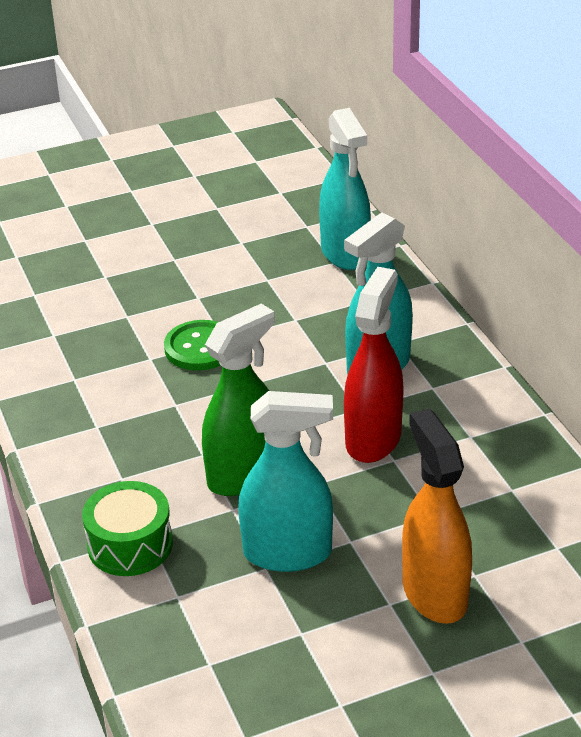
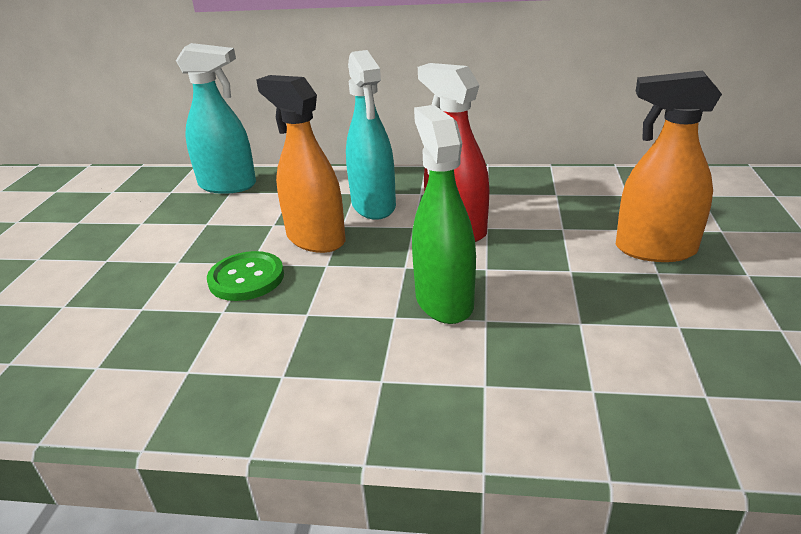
camera: 60 degrees left, 5 degrees down
(130, 545) = (493, 403): green drum -> none
(288, 357) = (315, 239): none -> orange spray bottle
(288, 553) = (568, 304): turquoise spray bottle -> none

